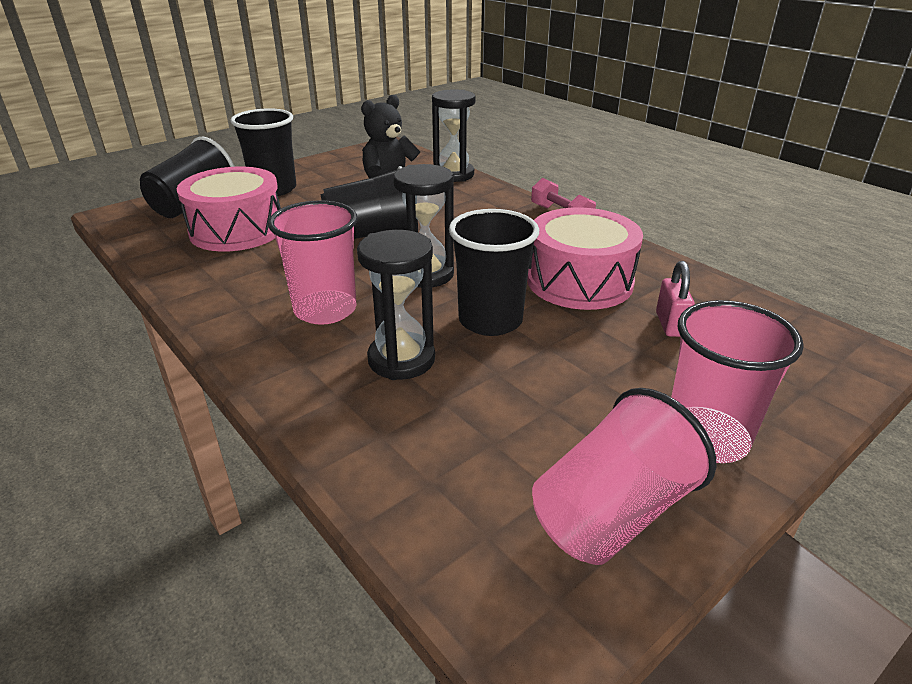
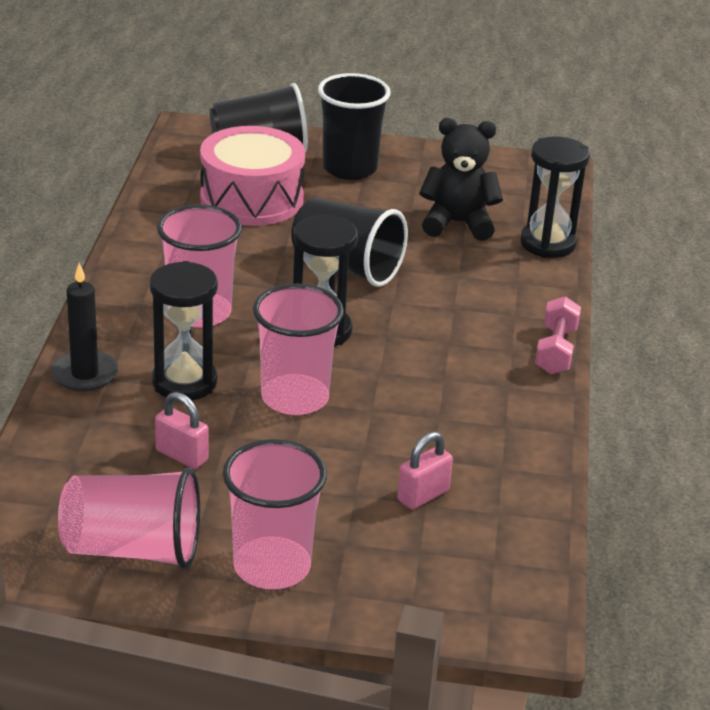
camera: 45 degrees right, 0 degrees up
(313, 406) = (85, 374): none -> black candle
(490, 320) = (295, 398): black cup -> pink cup
(499, 410) = (182, 455): none -> pink padlock
(579, 281) = (430, 417): pink drum -> none

